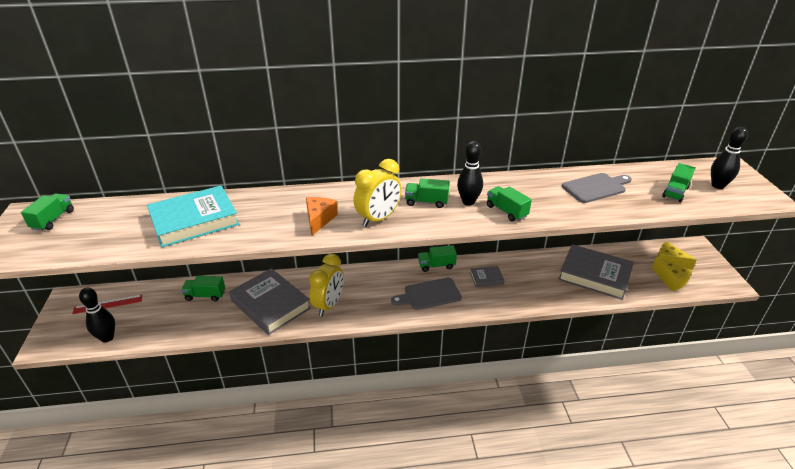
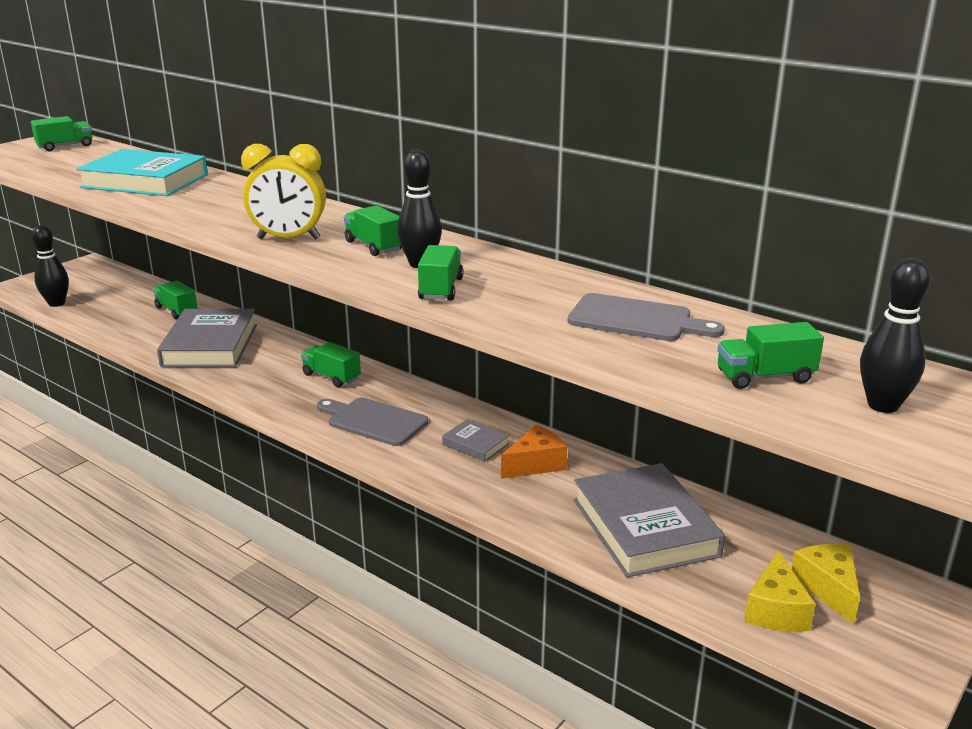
camera: 45 degrees right, 10 degrees down
(108, 304) = (102, 281): red ruler -> none
(319, 219) = (236, 218): orange cheese -> orange cheese (535, 464)
(329, 305) = (257, 373): yellow clock -> none
(436, 265) = (441, 400): green truck -> green truck (331, 377)

